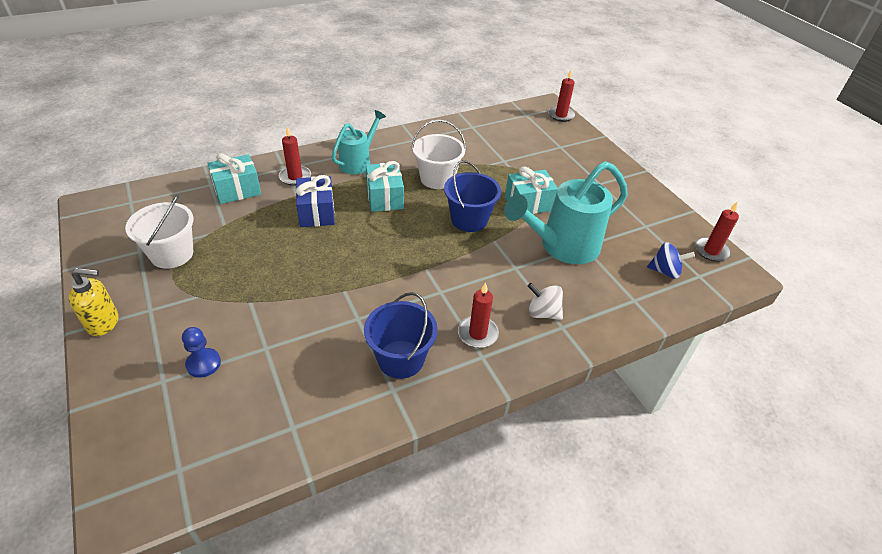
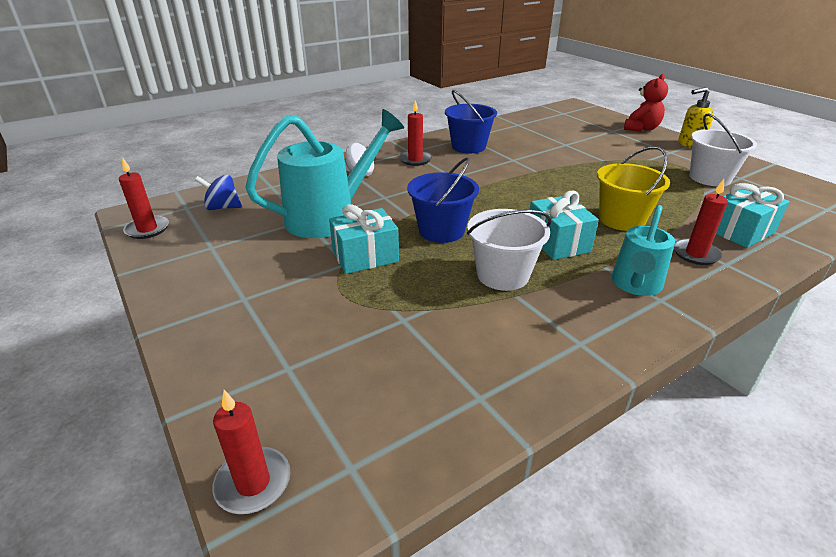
camera: 175 degrees right, 10 degrees down
(112, 381) = (641, 129): none -> red teddy bear
(203, 363) = (597, 137): blue pawn -> none
(317, 212) = (621, 219): blue gift -> yellow bucket

